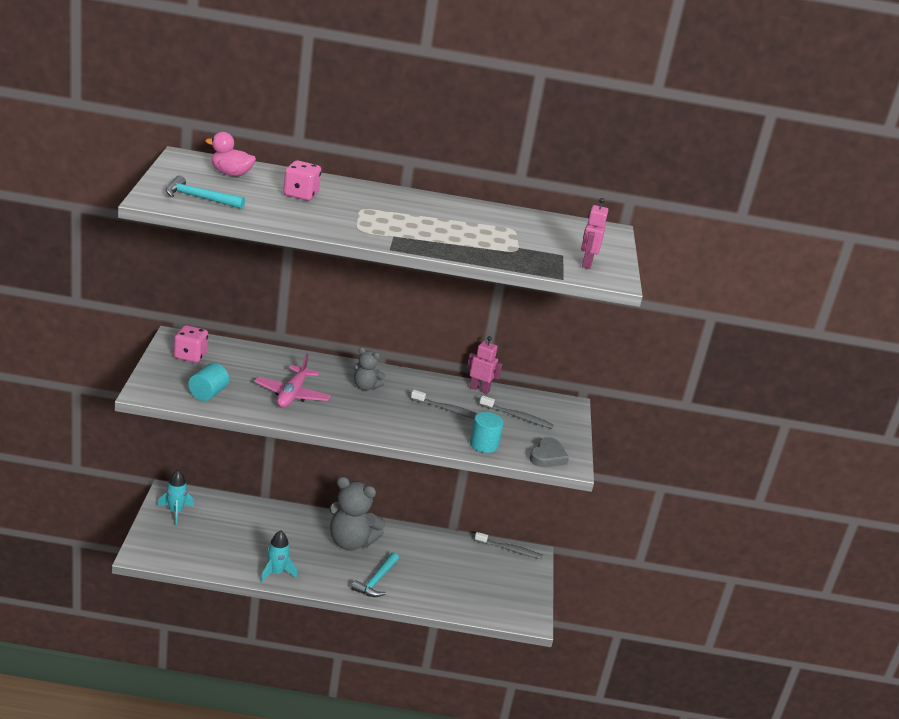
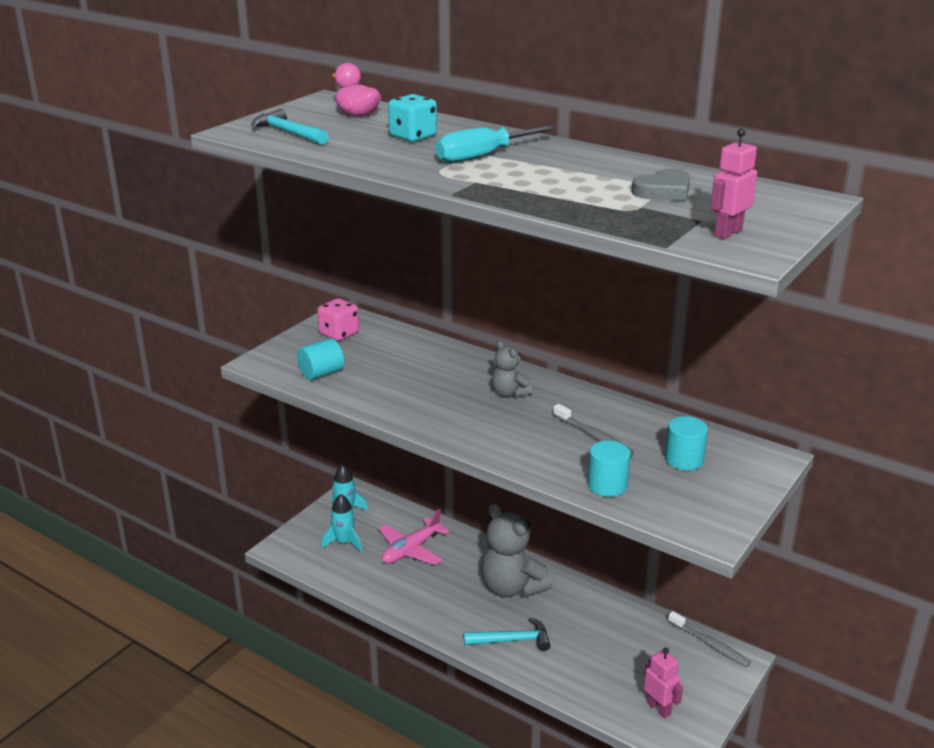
camera: 35 degrees right, 0 degrees up
(276, 573) = (403, 602): turquoise rocket -> turquoise rocket (344, 542)
(292, 394) = (413, 388): pink plane -> pink plane (411, 550)
(301, 194) = (413, 136): pink dice -> turquoise dice
(372, 211) = (482, 156): none -> turquoise screwdriver
(376, 581) = (512, 640): turquoise hammer -> turquoise hammer turned 150 degrees counterclockwise
(479, 389) = (657, 418): pink robot -> pink robot (659, 708)
(517, 417) = (684, 459): grey toothbrush -> turquoise cylinder
(547, 456) = (688, 517): grey heart -> grey heart (663, 191)

